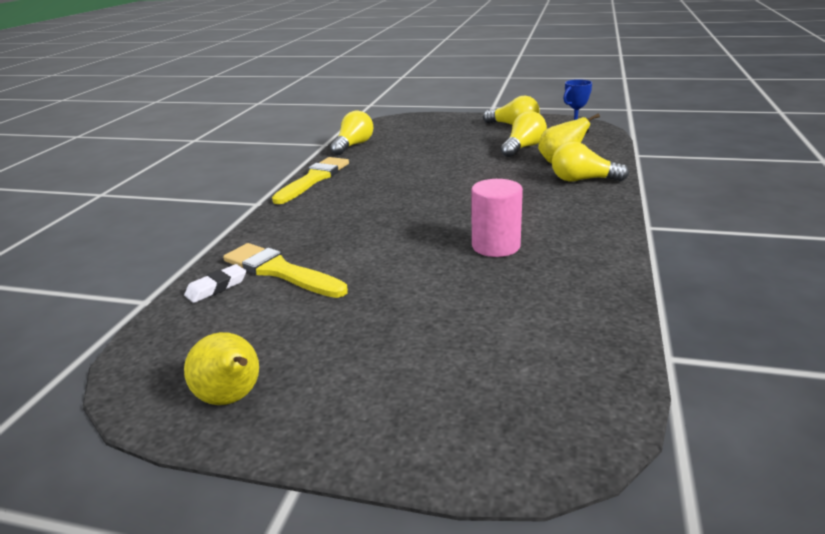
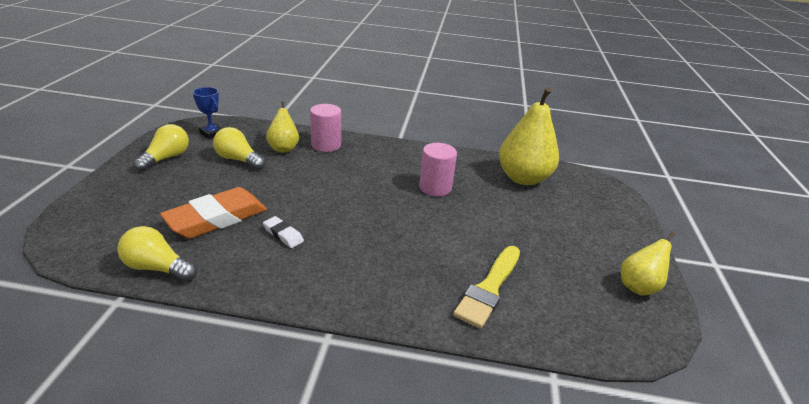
camera: 100 degrees left, 5 degrees up
(216, 287) = (524, 324): white eraser -> white eraser (283, 235)
(313, 179) = (273, 292): yellow brush -> none
(416, 152) = (216, 218): none -> orange eraser
(553, 327) = (523, 178): none -> yellow pear
(583, 180) = (326, 145): yellow light bulb -> pink cylinder

